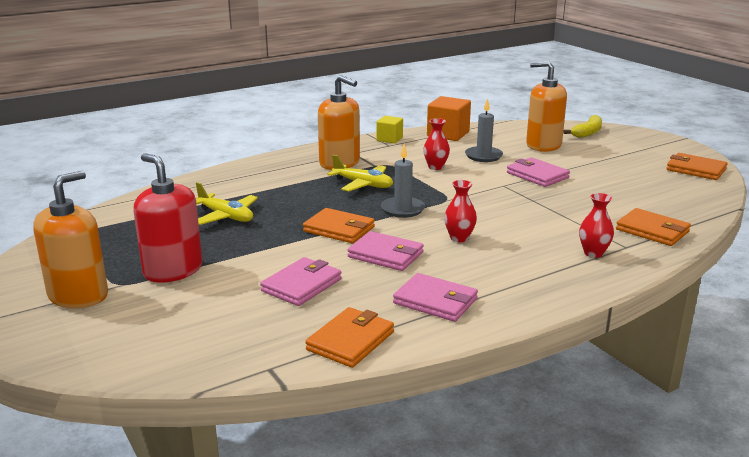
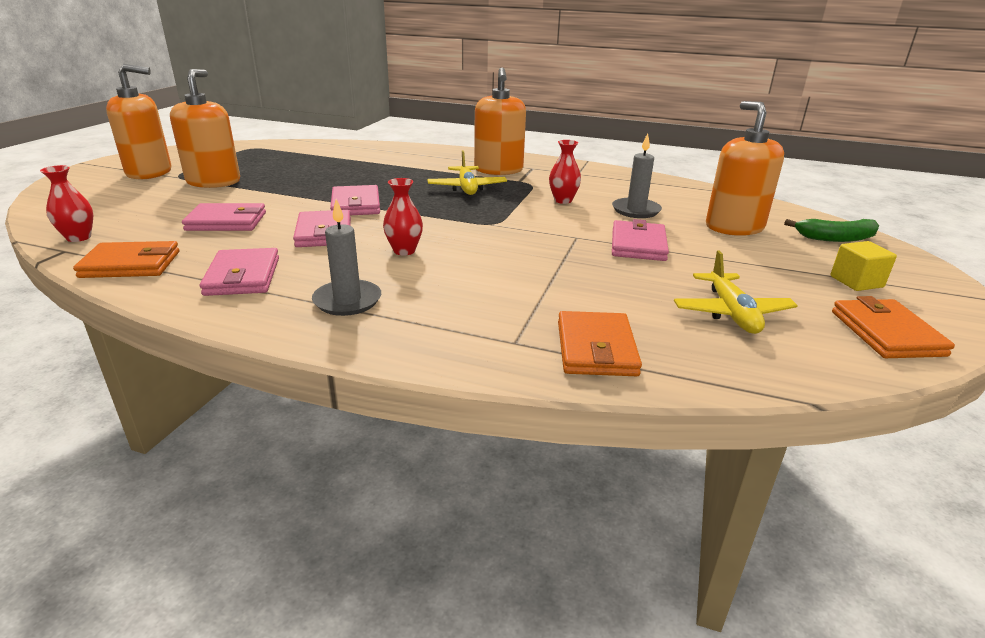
camera: 50 degrees right, 5 degrees up
(173, 270) = (213, 182): red soap dispenser -> orange soap dispenser
(225, 216) = (329, 169): yellow plane -> yellow plane (731, 313)
(339, 229) = (356, 204): orange wallet -> pink wallet
(389, 139) = (592, 170): yellow cube -> yellow cube (856, 282)
(402, 209) = (436, 214): grey candle -> grey candle (347, 301)
(448, 134) = (658, 184): orange cube -> none
(587, 132) = (835, 238): yellow banana -> green banana
(593, 253) = (464, 326): red vase -> red vase (79, 237)

